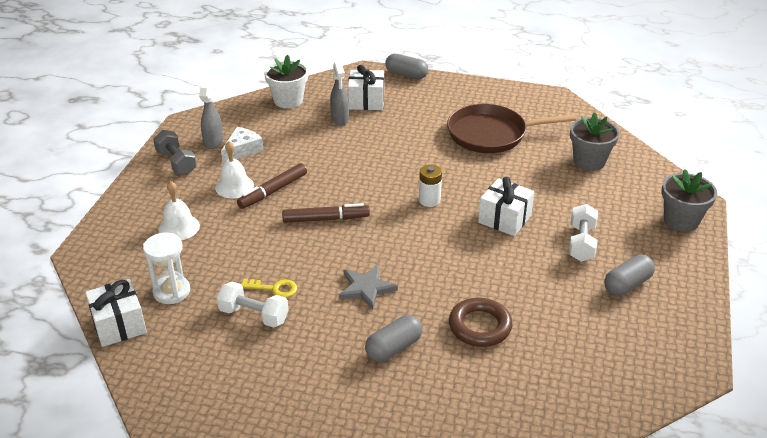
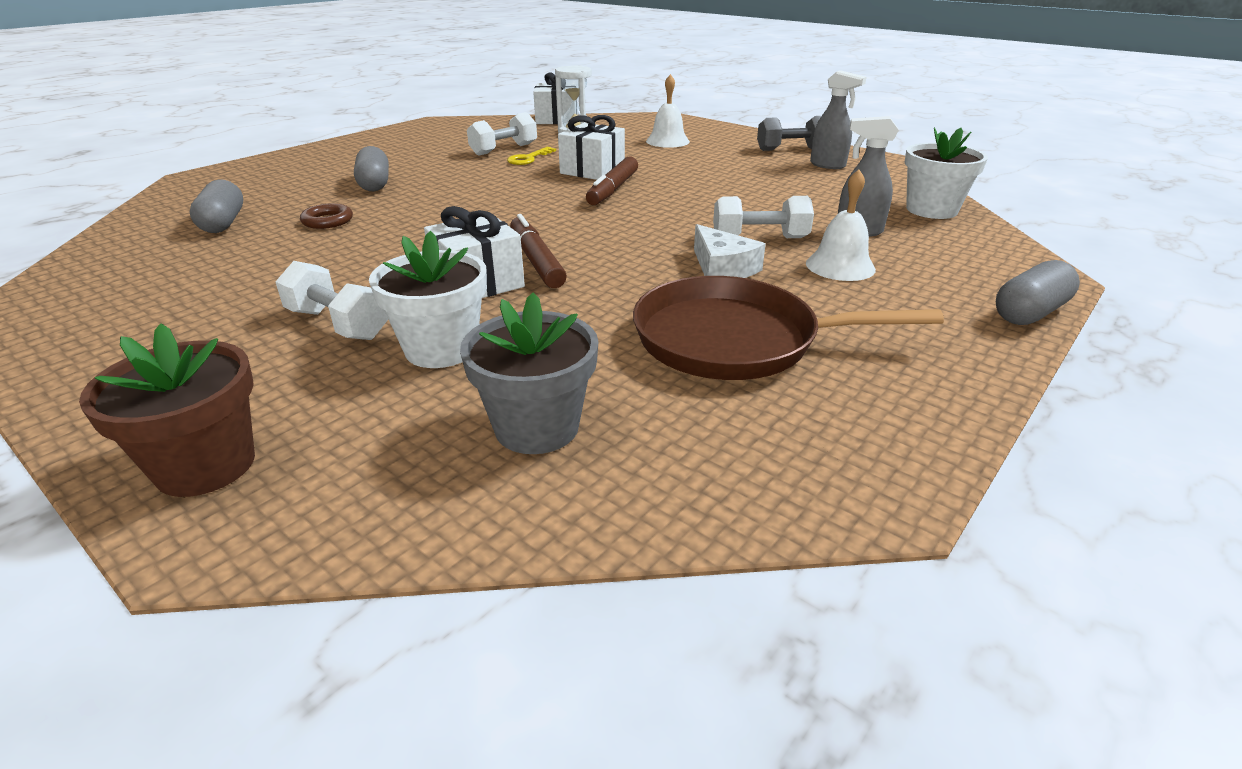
camera: 115 degrees right, 5 degrees down
(234, 186) = (721, 164): white bell -> white bell (840, 266)
(242, 150) = (800, 174): white cheese -> white cheese (722, 268)
(273, 191) = (695, 176): brown marker -> brown marker (536, 261)
(366, 101) = (916, 258): white gift -> white gift (592, 170)
(366, 288) = (471, 187): grey star -> none
(374, 146) = (759, 238): none -> white dumbbell
(429, 200) = (585, 245): white battery -> none
(480, 326) = (327, 221): brown ring -> brown ring, size x0.62
(491, 134) = (734, 340): brown pan -> brown pan turned 105 degrees counterclockwise
(568, 203) = (441, 349): none -> white flower pot
(627, 284) = (203, 328): grey capsule -> grey capsule (223, 223)
(681, 220) = (206, 465): grey flower pot -> brown flower pot

